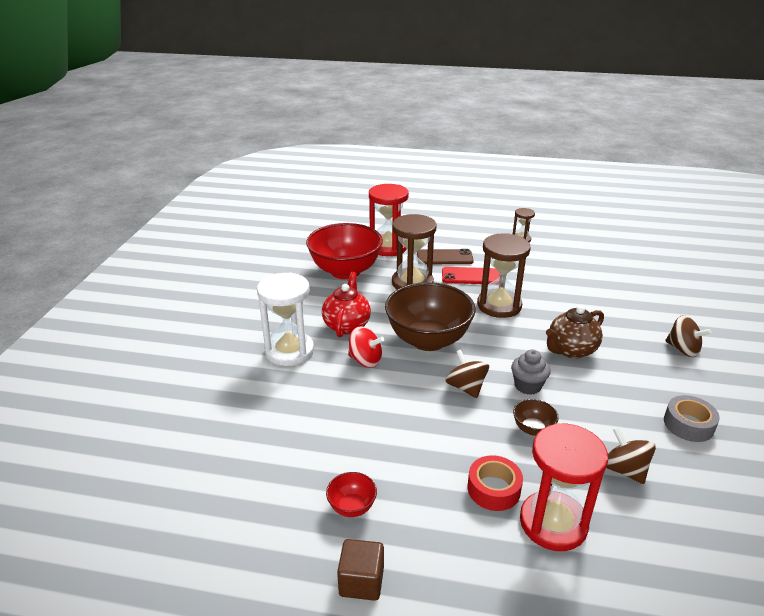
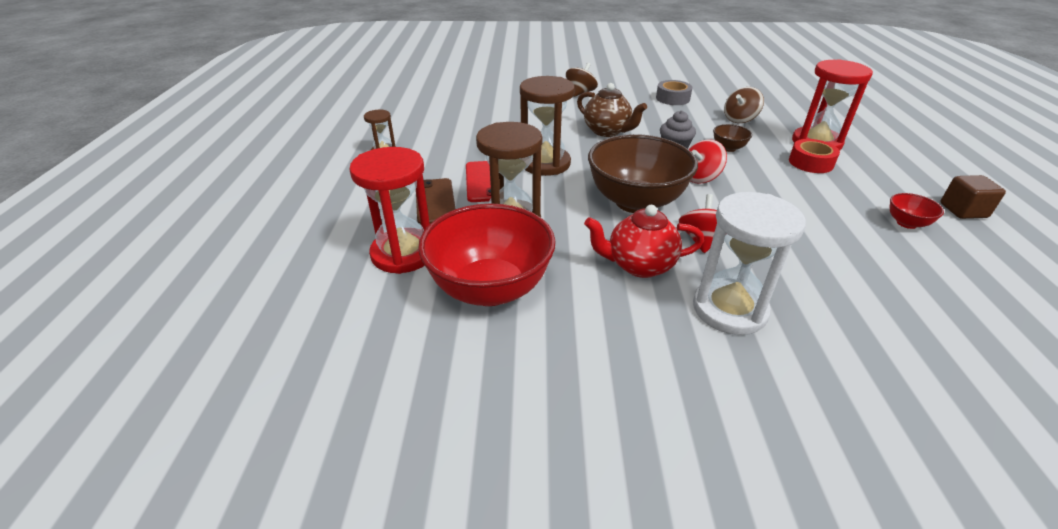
camera: 100 degrees left, 5 degrees up
(466, 387) = (700, 177): brown spinning top -> red spinning top

